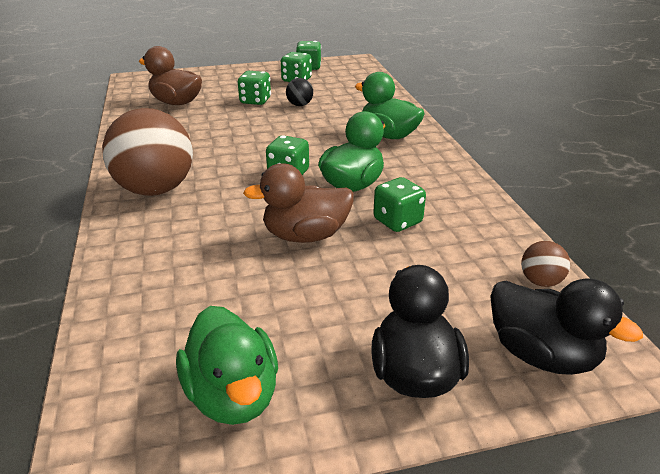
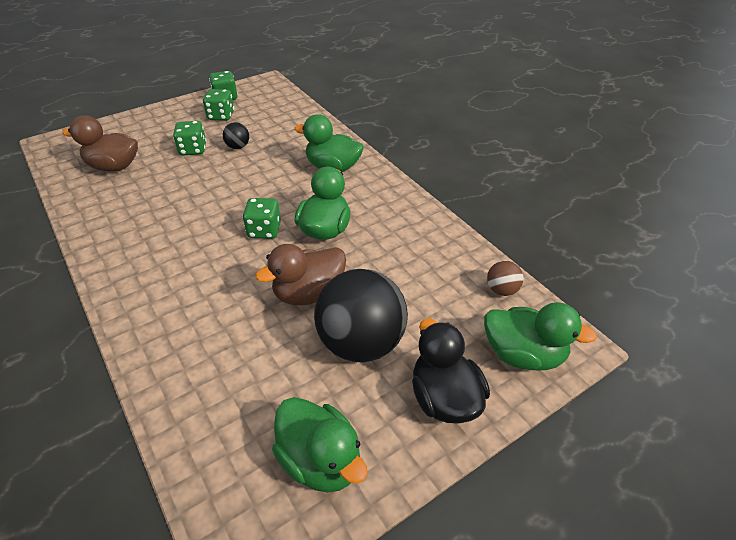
camera: 20 degrees left, 10 degrees up
(156, 189) = (149, 277): brown ball -> none
(340, 293) = (361, 343): none -> black ball
(397, 221) = (377, 259): green dice -> none
(541, 355) = (523, 355): black duck -> green duck

